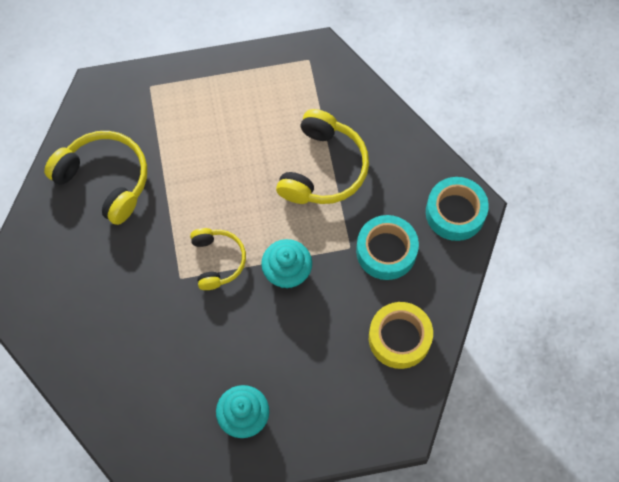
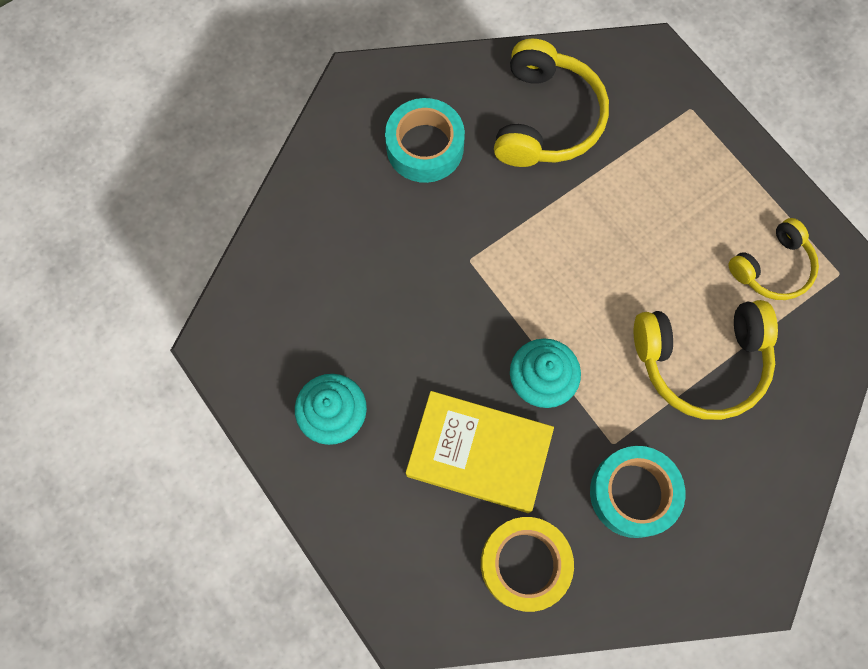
camera: 65 degrees right, 5 degrees up
(217, 261) = (512, 292): yellow headphones -> yellow headphones (772, 267)
(316, 333) = (479, 453): none -> yellow book
(455, 212) = (736, 562): turquoise tape -> turquoise tape (425, 147)

